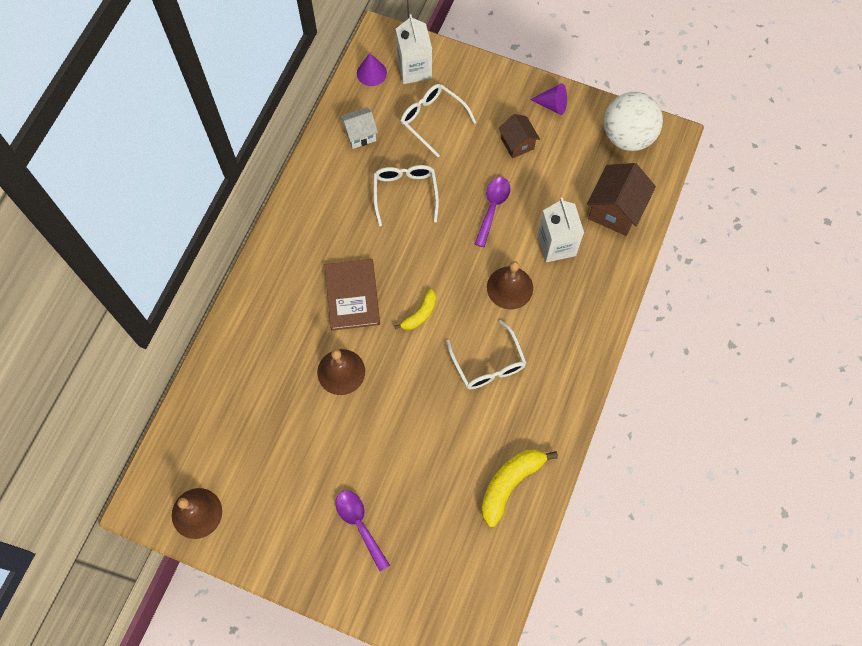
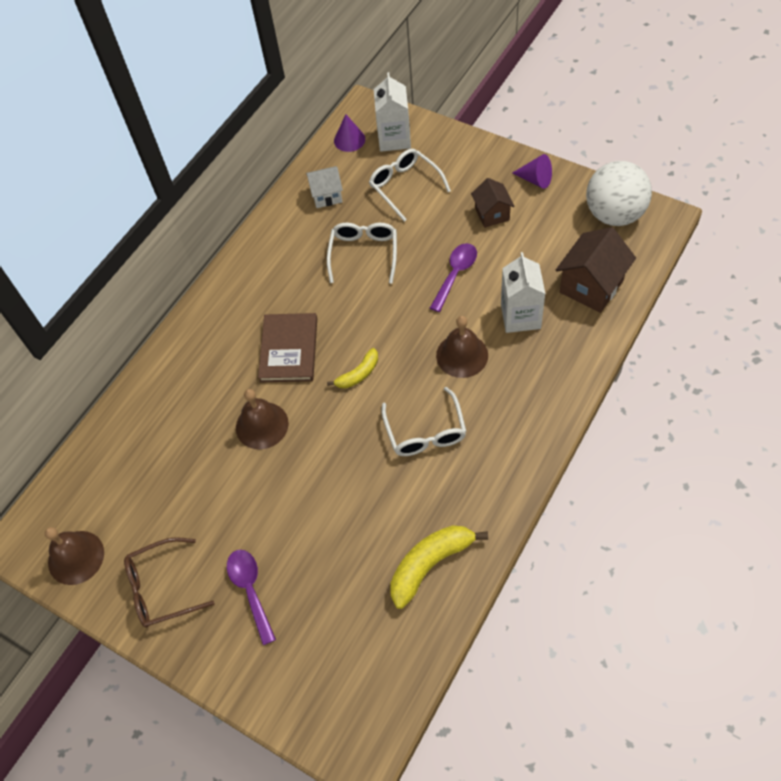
camera: 15 degrees right, 10 degrees down
(280, 532) = (161, 588): none -> brown glasses

